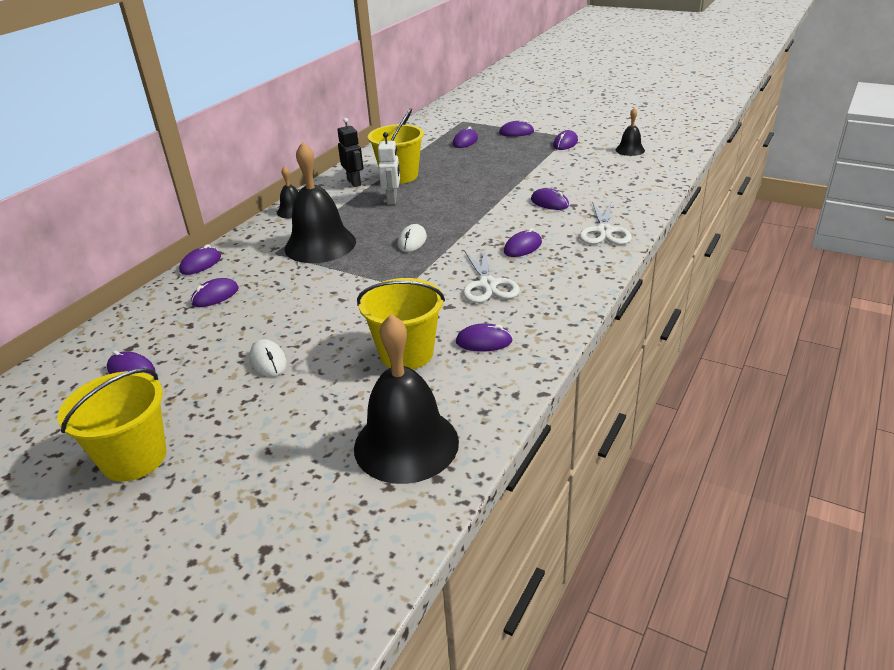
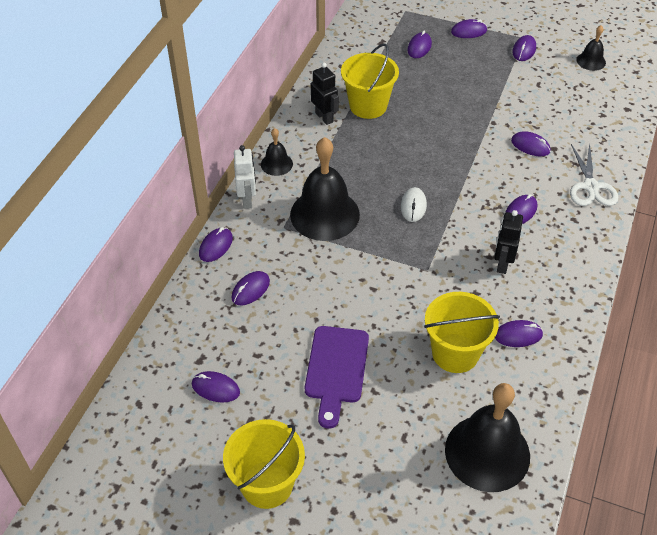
camera: 10 degrees left, 15 degrees up
(268, 361) = (336, 369): white mouse -> purple cutting board
(392, 199) = (373, 144): white robot -> white robot (247, 200)
(488, 285) = (502, 264): white scissors -> black robot

